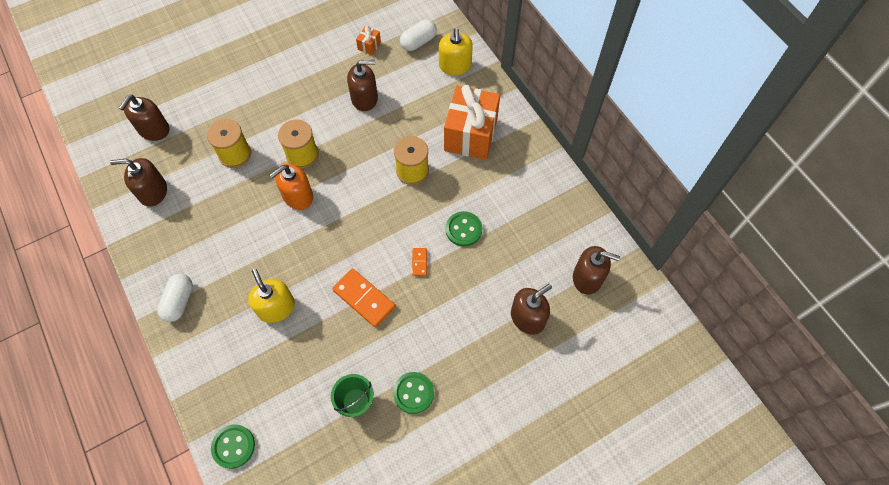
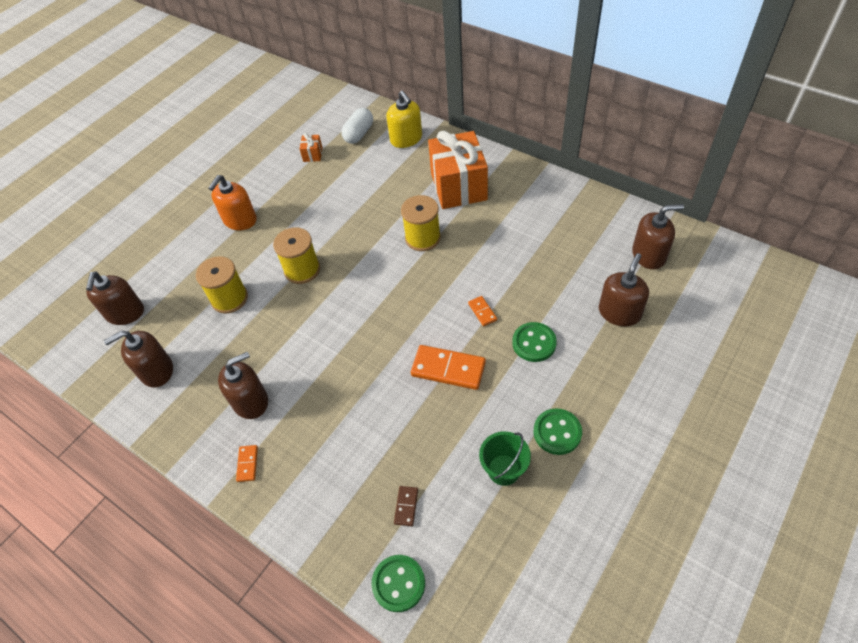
camera: 20 degrees left, 10 degrees down
(179, 301) = (247, 464): white capsule -> orange domino
(270, 392) = (406, 506): none -> brown domino
(276, 307) = (361, 420): yellow soap dispenser -> none
(298, 196) = (320, 308): orange soap dispenser -> orange soap dispenser (240, 220)
(364, 98) = (336, 198): brown soap dispenser -> brown soap dispenser (250, 401)
(463, 229) = (506, 265): green button -> green button (534, 343)

